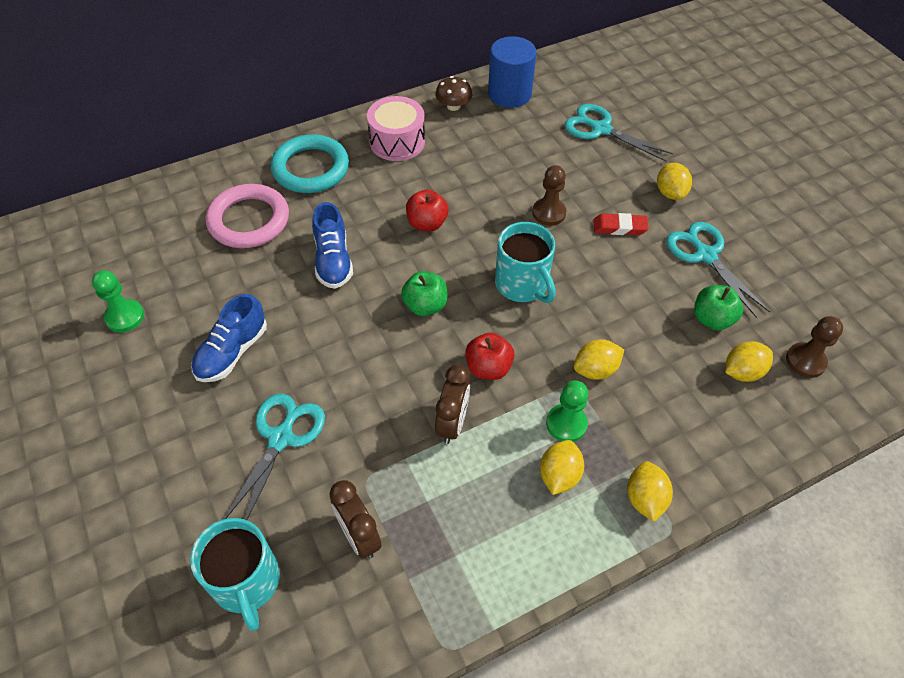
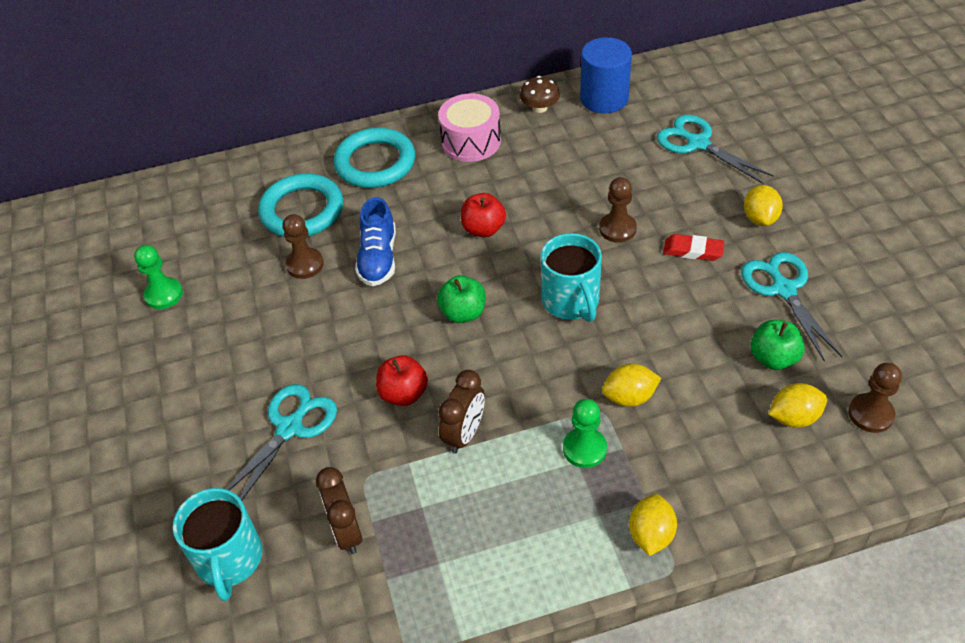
camera: 15 degrees right, 5 degrees down
(232, 352) = (259, 339): blue shoe -> none
(249, 220) = (302, 210): pink ring -> turquoise ring
(262, 273) = (305, 264): none -> brown pawn
(488, 368) = (515, 383): red apple -> red apple (403, 393)
(559, 475) = (564, 499): yellow lemon -> none

